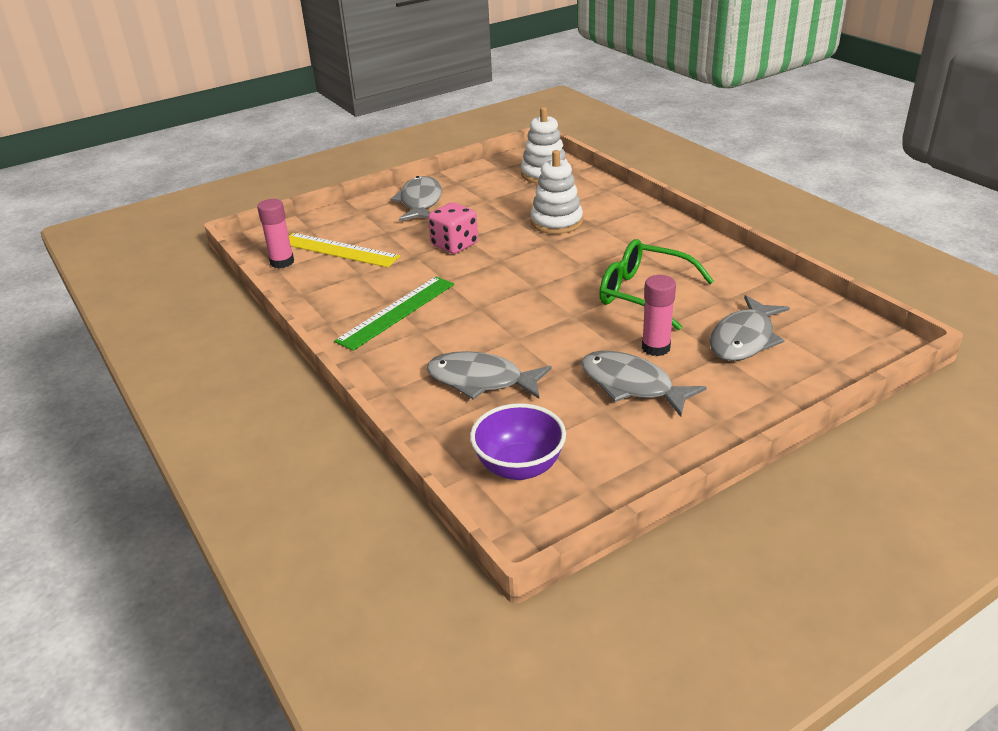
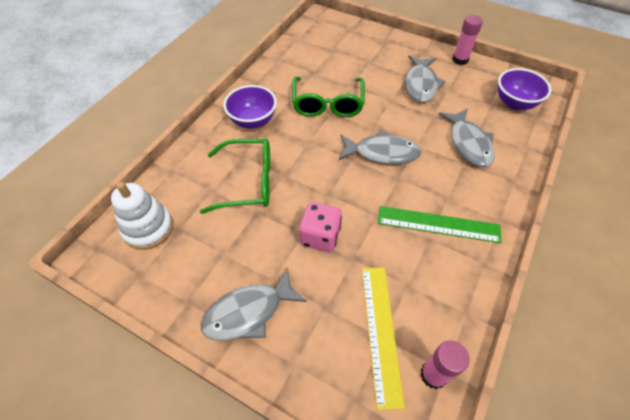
camera: 120 degrees left, 20 degrees up
(556, 222) = (247, 182): white stacking toy -> green glasses
(649, 240) = (253, 121): none -> purple bowl
(656, 348) = (380, 85): pink glue stick -> pink glue stick (460, 60)
(744, 339) = (349, 57): grey fish -> grey fish (382, 153)

